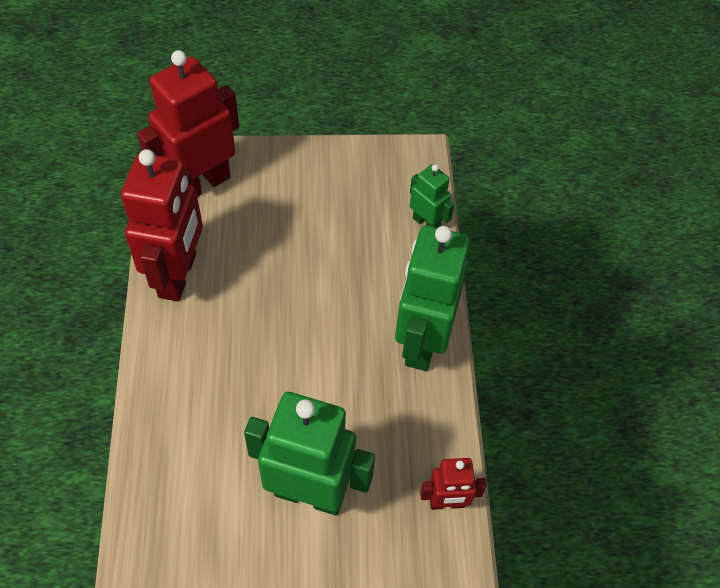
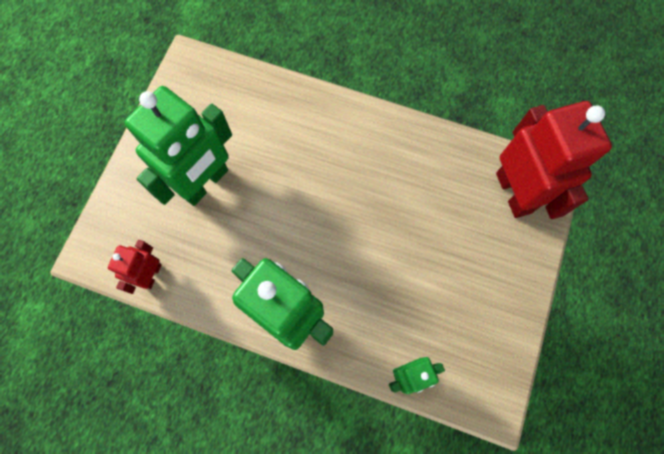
camera: 115 degrees right, 15 degrees up
(178, 275) = (424, 149): red robot -> none

